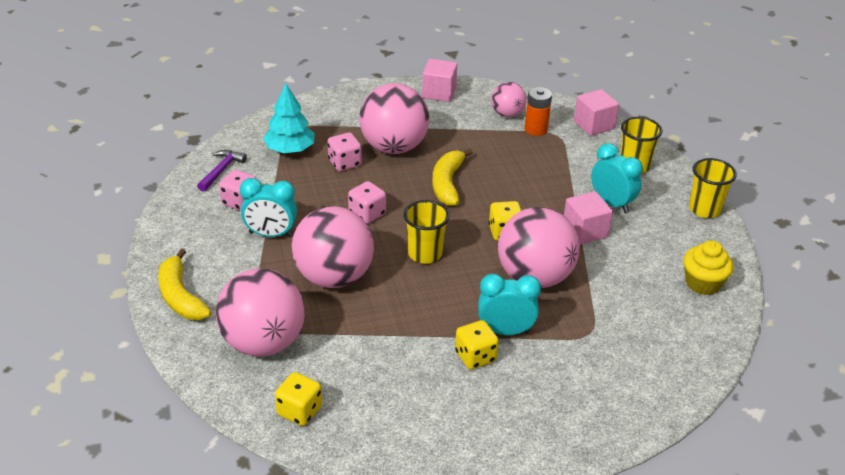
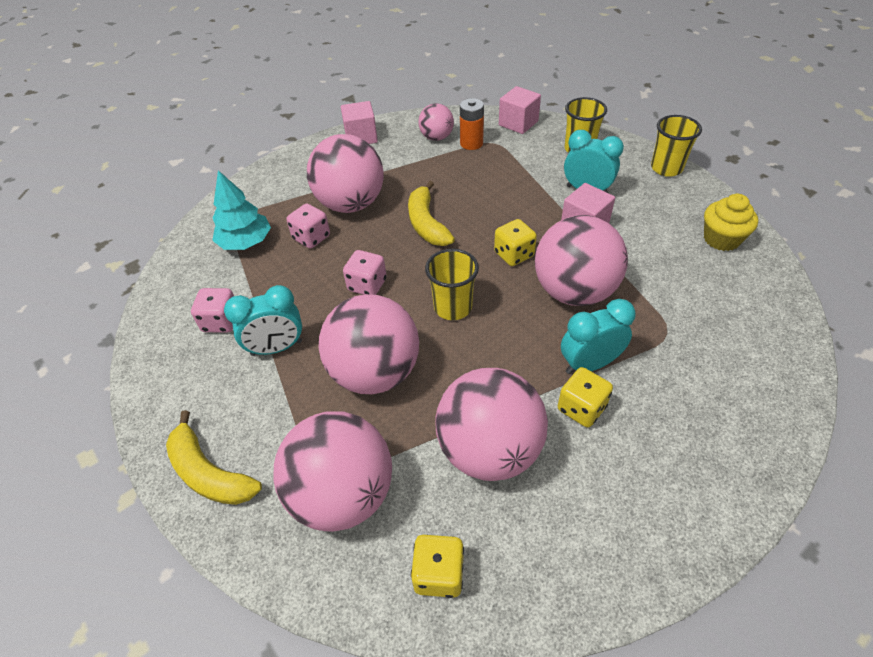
camera: 20 degrees left, 10 degrees up
(221, 171) = (181, 292): purple hammer -> none
(385, 356) = (489, 449): none -> pink ball

